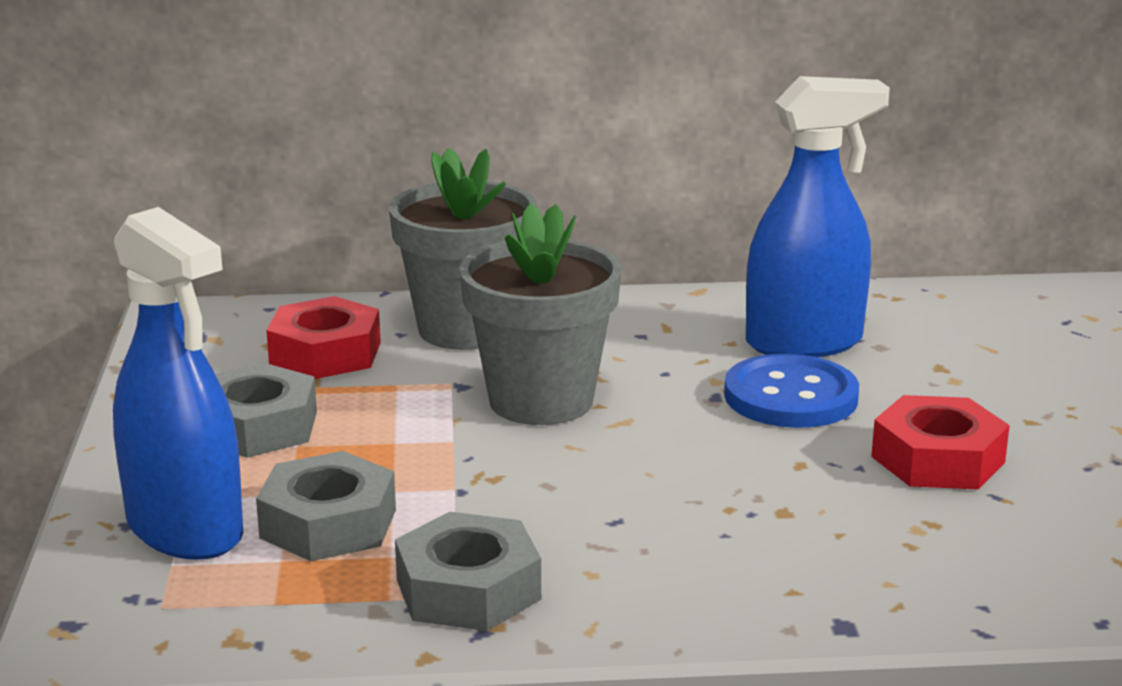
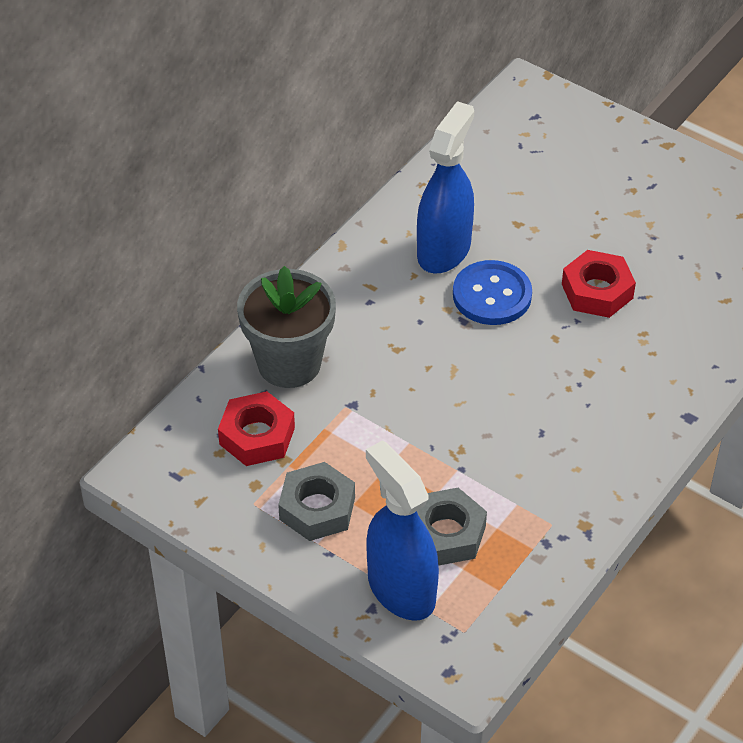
camera: 50 degrees left, 25 degrees up
(185, 530) = (401, 589): blue spray bottle -> blue spray bottle turned 120 degrees counterclockwise
(468, 589) = (551, 517): grey nut -> none
(541, 401) = (402, 385): grey flower pot -> none

